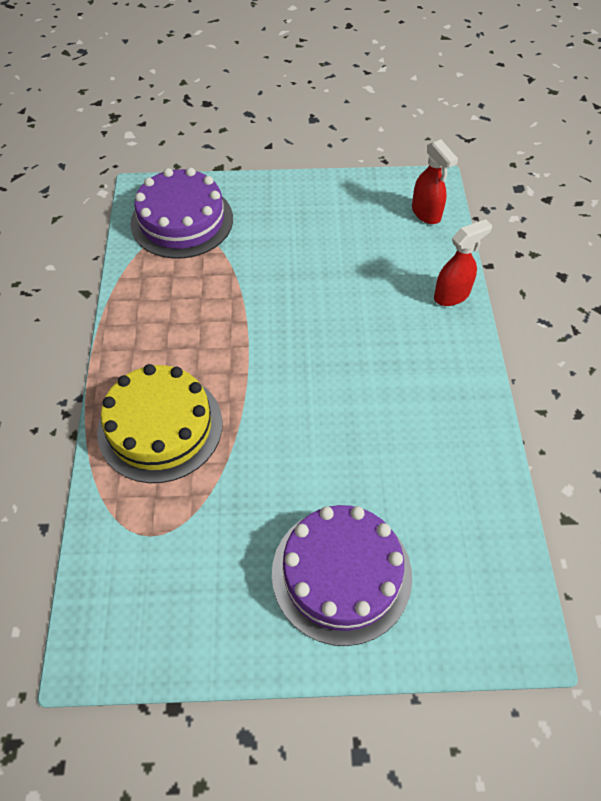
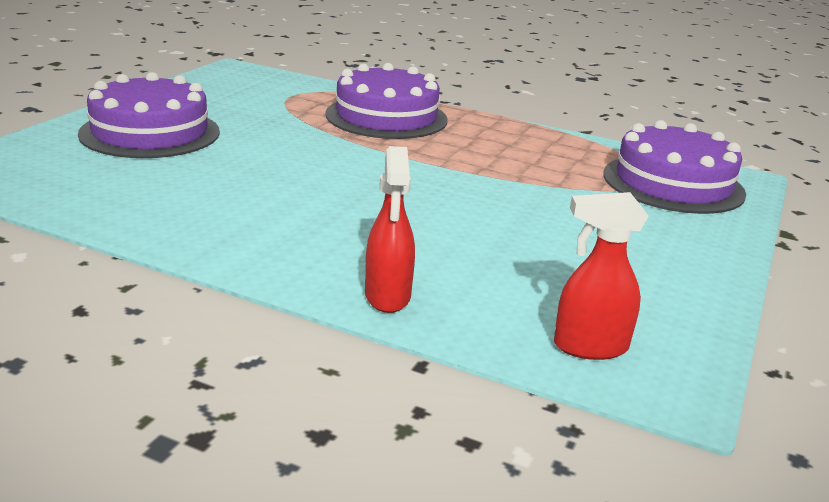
camera: 115 degrees right, 30 degrees down
(160, 427) = (386, 117): yellow cake -> purple cake

